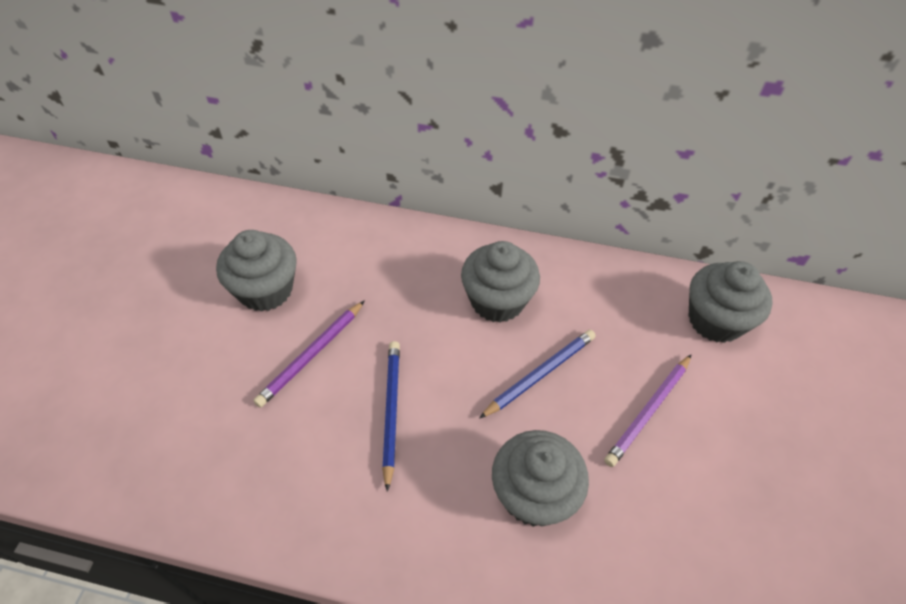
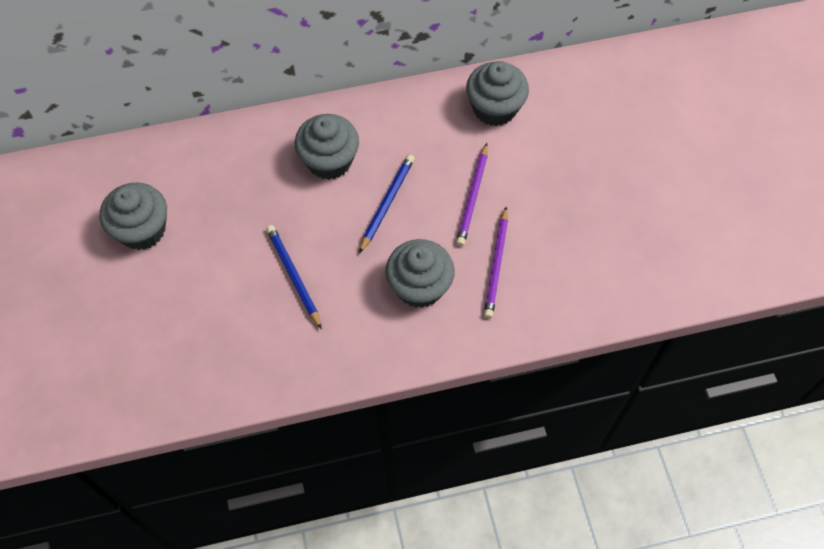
camera: 25 degrees left, 10 degrees up
(311, 355) = (211, 263): purple pencil -> purple pencil (496, 264)

